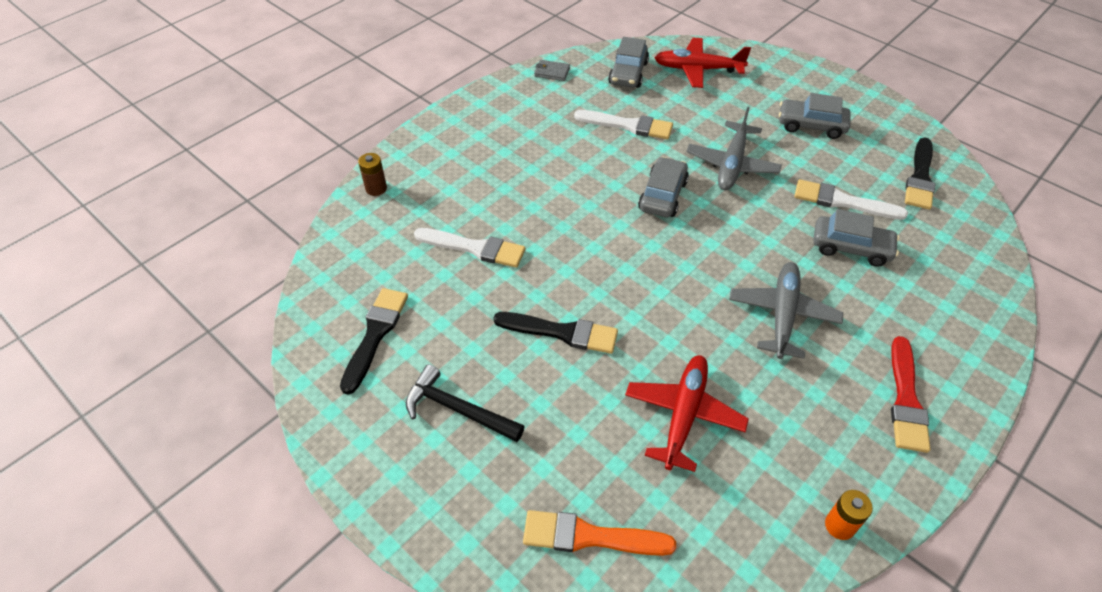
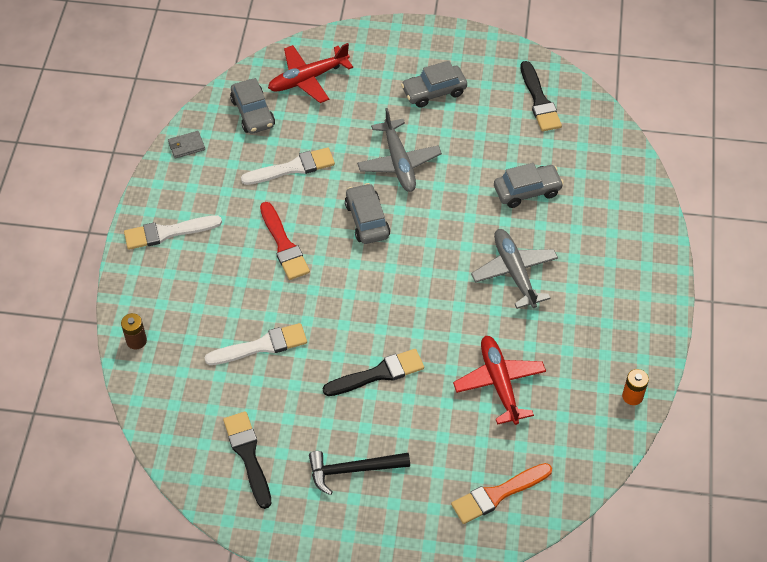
camera: 35 degrees left, 5 degrees up
(842, 201) = (498, 153): white brush -> white brush (167, 232)
(906, 400) = (624, 290): red brush -> red brush (284, 245)

